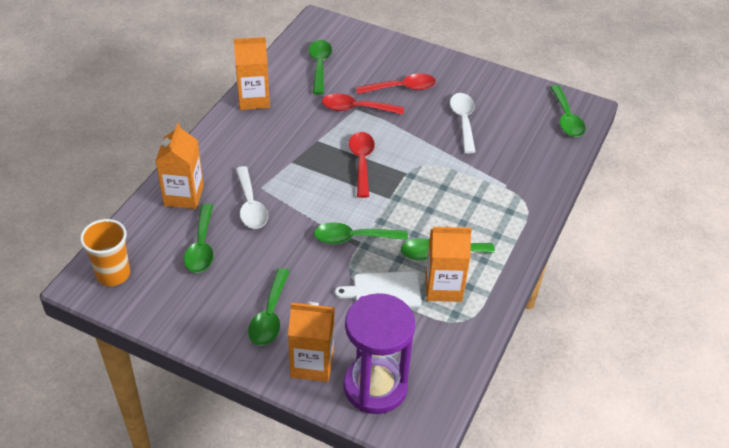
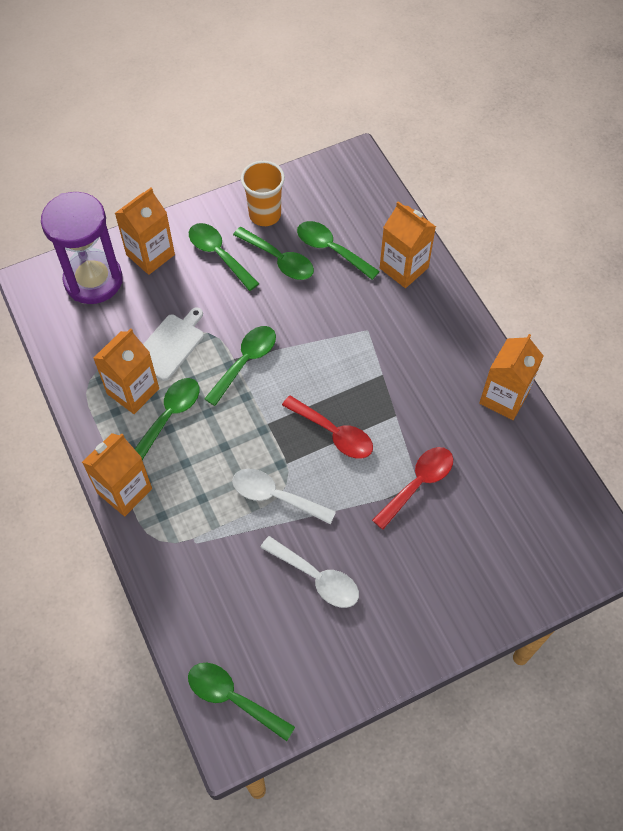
camera: 130 degrees right, 15 degrees up
(113, 274) = (350, 181): orange cup -> orange cup (265, 214)
(250, 205) = (350, 309): white spoon -> white spoon (275, 496)
(319, 65) = (520, 497): green spoon -> green spoon (279, 260)
(402, 88) = (418, 555): red spoon -> none
(516, 241) = (124, 491): none -> orange carton

